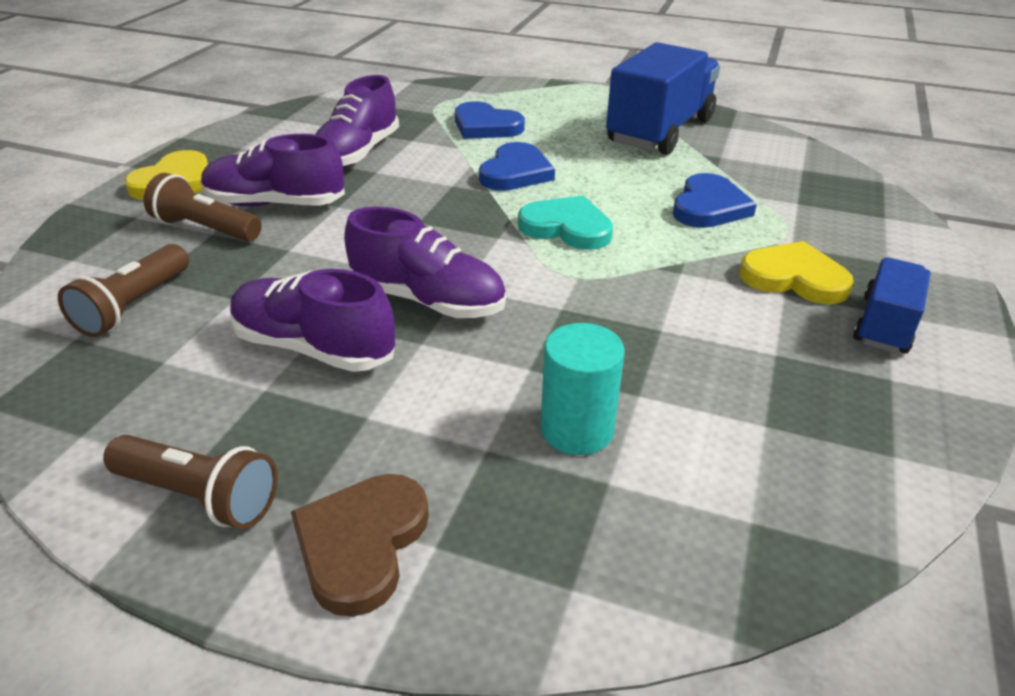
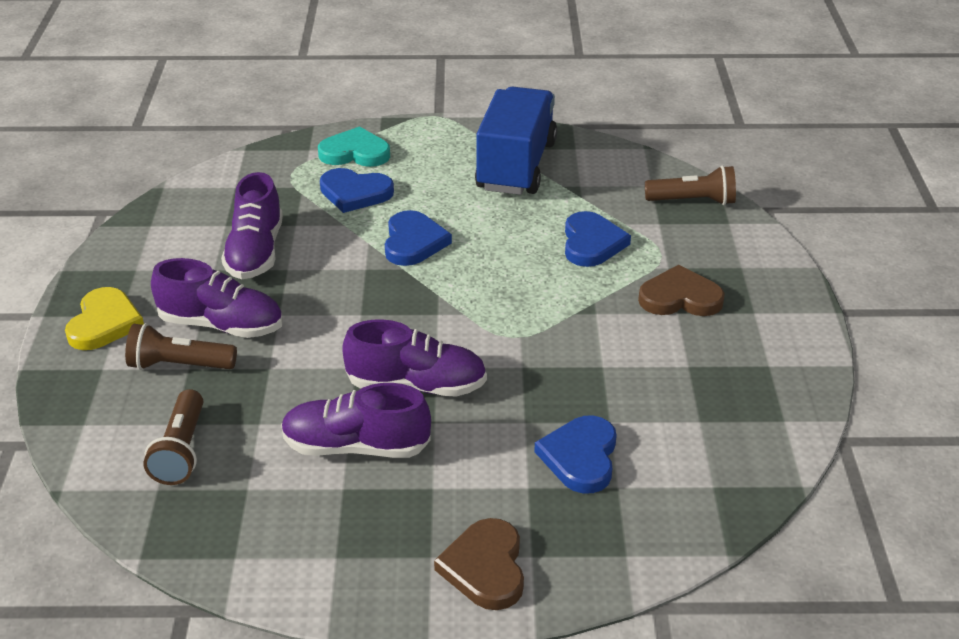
camera: 20 degrees left, 0 degrees up
(199, 496) = (357, 571): brown flashlight -> brown flashlight (693, 201)
(275, 204) = (221, 325): purple shoe -> purple shoe turned 150 degrees counterclockwise
(567, 227) = (488, 291): turquoise heart -> turquoise heart (355, 153)
(577, 429) = (580, 457): turquoise cylinder -> blue heart
(794, 278) = (680, 298): yellow heart -> brown heart
(884, 325) = (753, 323): blue truck -> none

